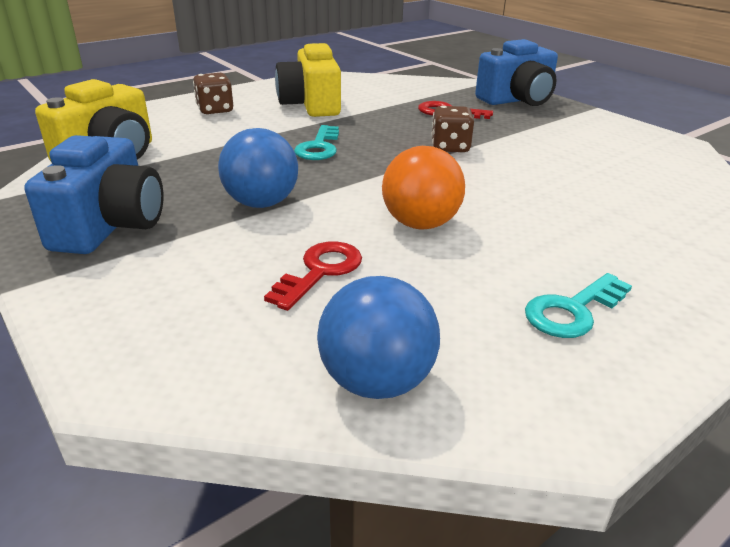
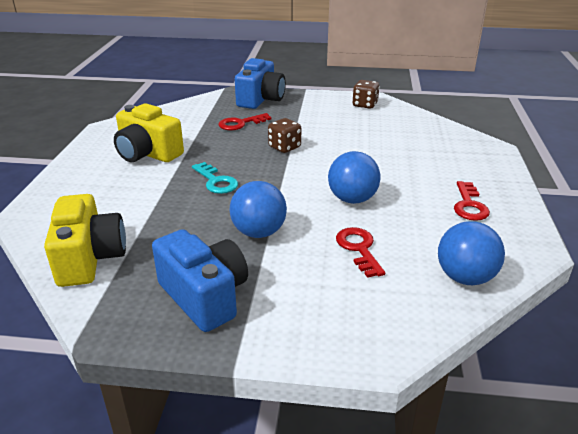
camera: 45 degrees left, 0 degrees up
(215, 110) = (87, 187): brown dice -> brown dice (365, 105)
(420, 224) = (352, 199): orange ball -> blue ball
(572, 311) = (469, 205): turquoise key -> red key

